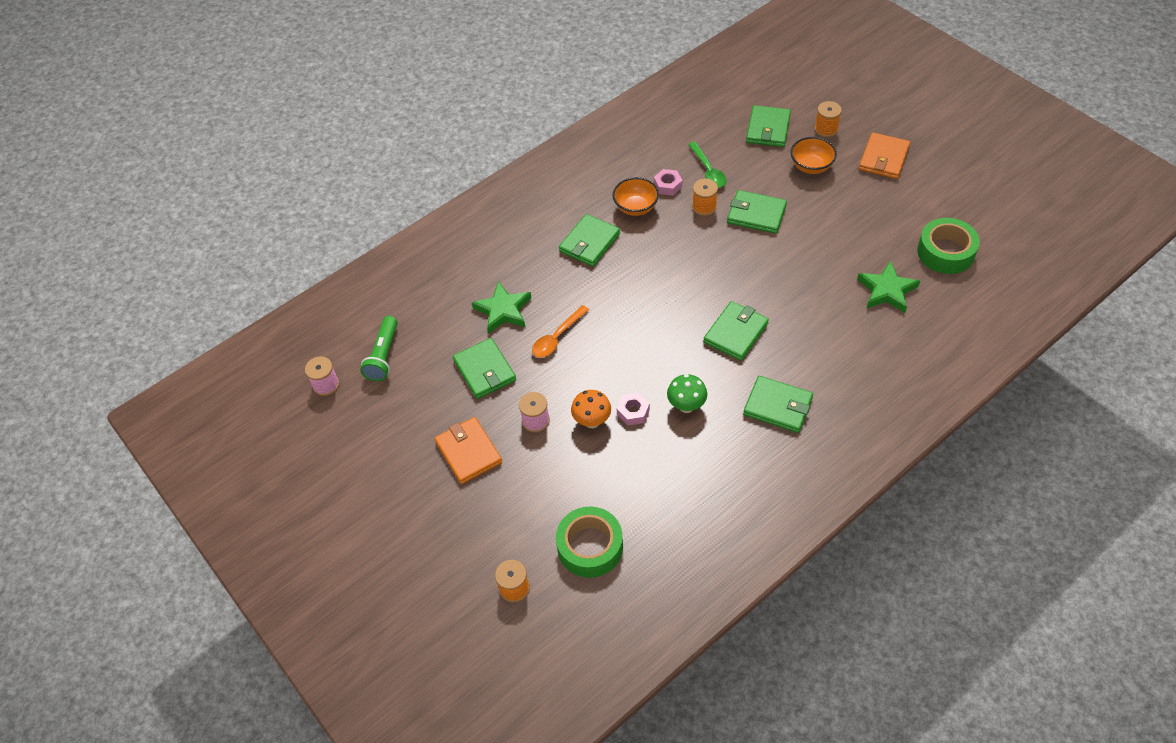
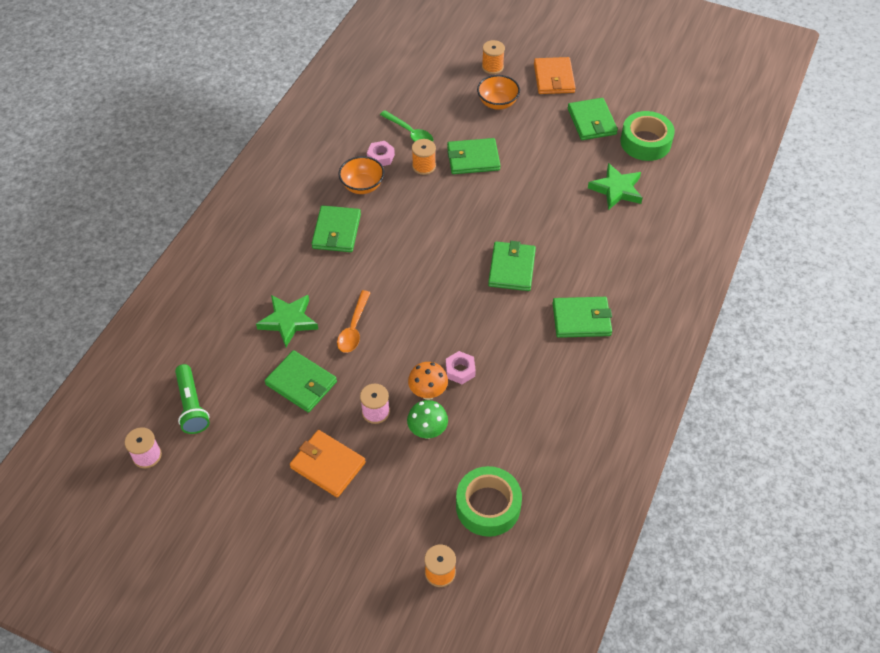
camera: 30 degrees left, 0 degrees up
(686, 406) = (504, 348): green mushroom -> green mushroom (427, 431)
(768, 129) = (442, 80): green wallet -> green wallet (592, 121)

